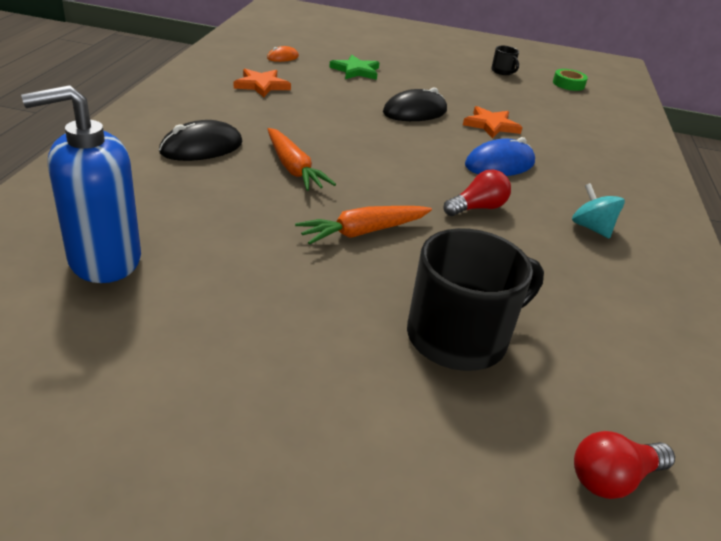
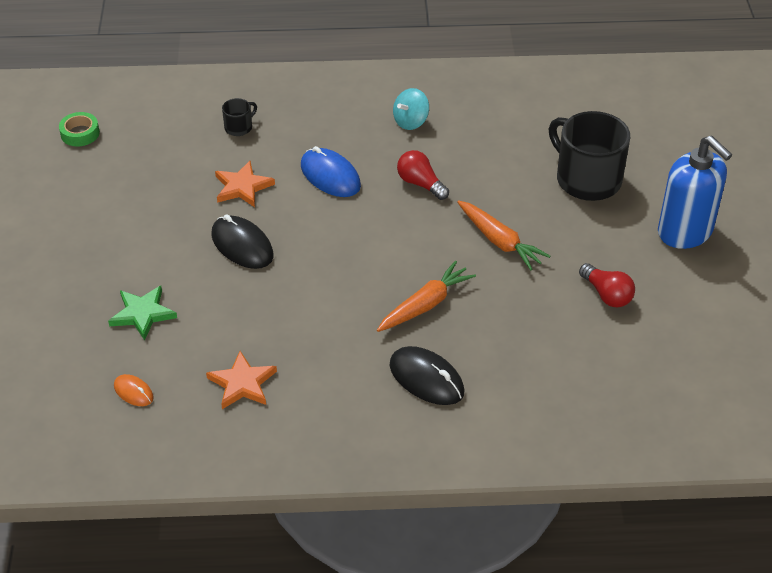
camera: 100 degrees left, 10 degrees up
(104, 259) = (628, 368): blue soap dispenser -> blue soap dispenser (685, 232)
(502, 71) = (67, 188): black mug -> black mug (239, 127)
(613, 478) = (655, 119): red light bulb -> red light bulb (607, 294)

